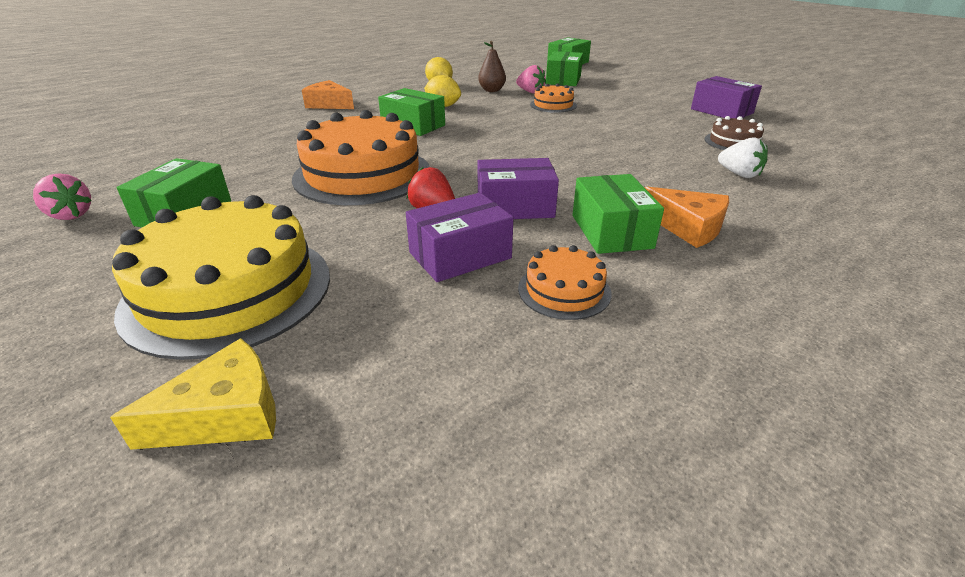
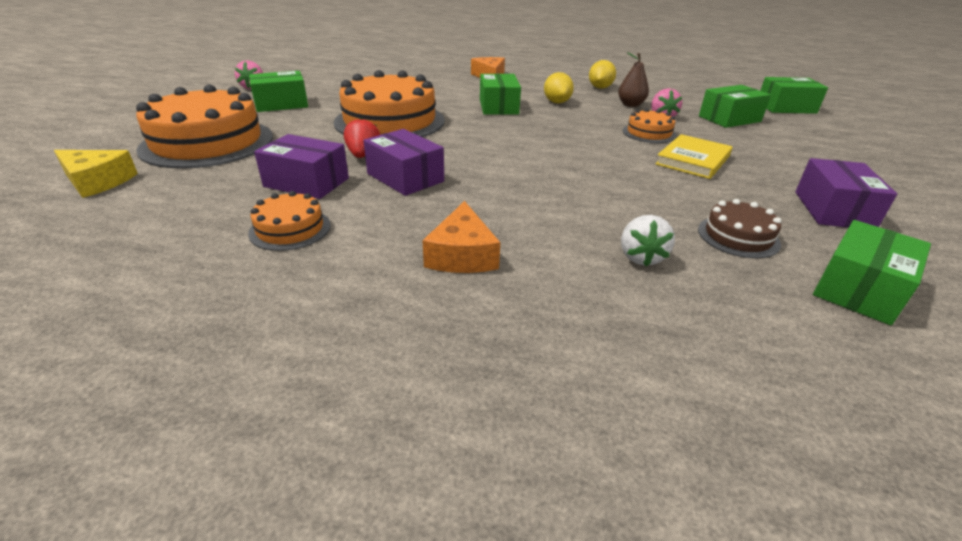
camera: 50 degrees right, 0 degrees up
(229, 291) = (208, 142): yellow cake -> orange cake
(611, 231) = (408, 223): green box -> green box (859, 289)
(615, 112) = (693, 160): none -> yellow book

